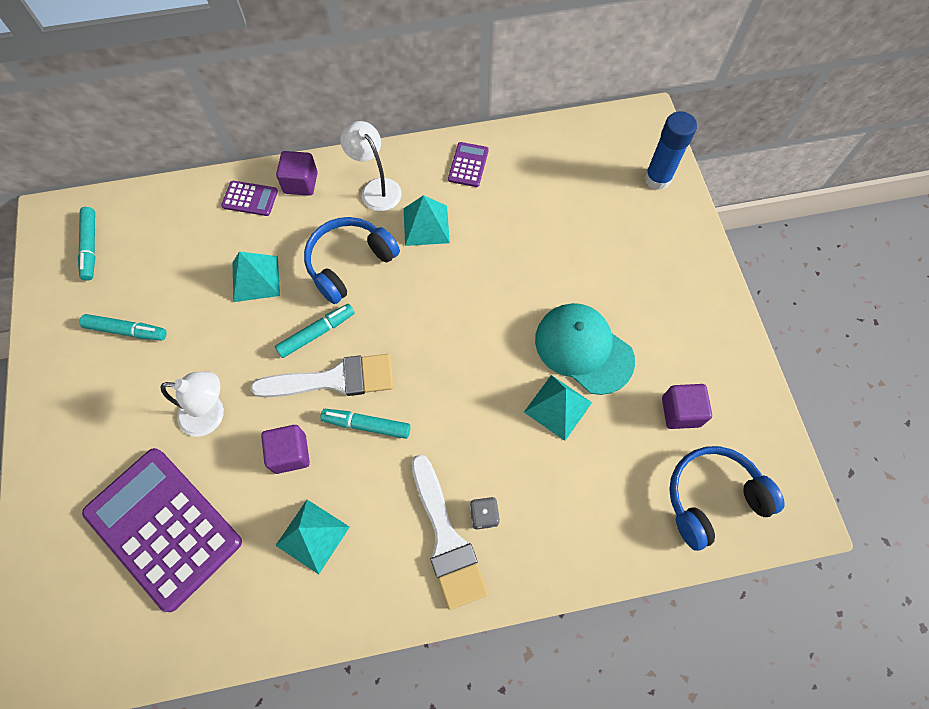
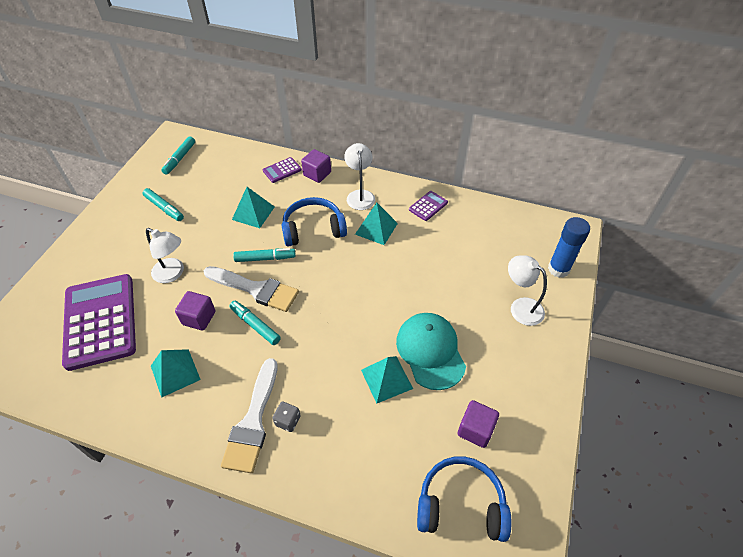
camera: 30 degrees right, 15 degrees down
(250, 199) = (282, 170): purple calculator -> purple calculator turned 105 degrees clockwise
(645, 246) = (520, 307): none -> white lamp

